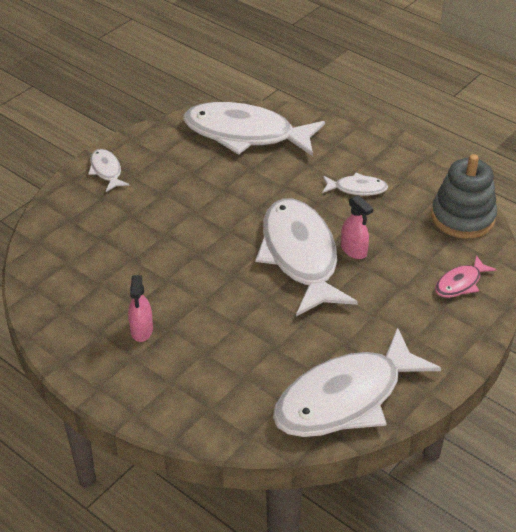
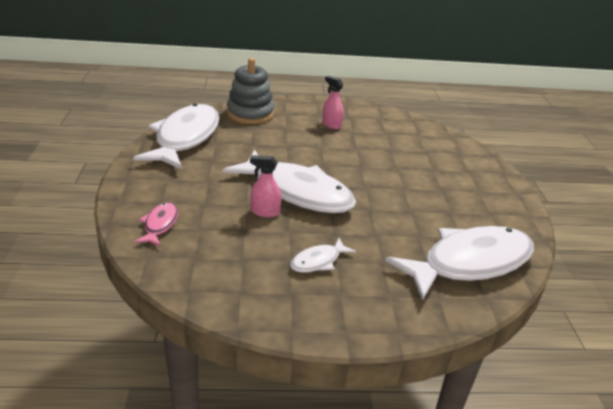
camera: 135 degrees right, 10 degrees down
(106, 171) = (497, 186): white fish -> none
(462, 217) = (199, 281): grey stacking toy -> grey stacking toy (250, 113)

